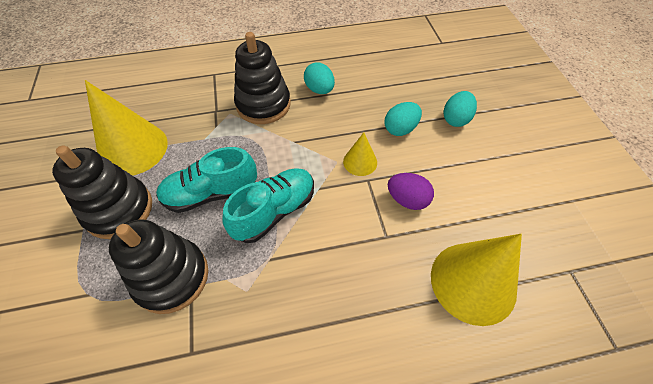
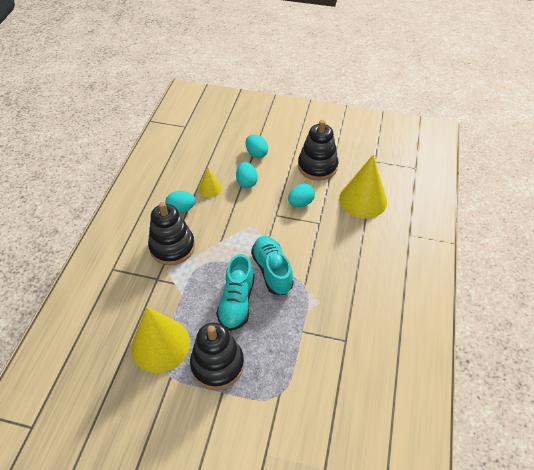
camera: 65 degrees left, 5 degrees down
(171, 277) = (291, 340): black stacking toy -> black stacking toy (317, 166)
(360, 162) = (260, 213): yellow cone -> yellow cone (210, 188)
(407, 200) = (300, 203): purple egg -> turquoise egg

